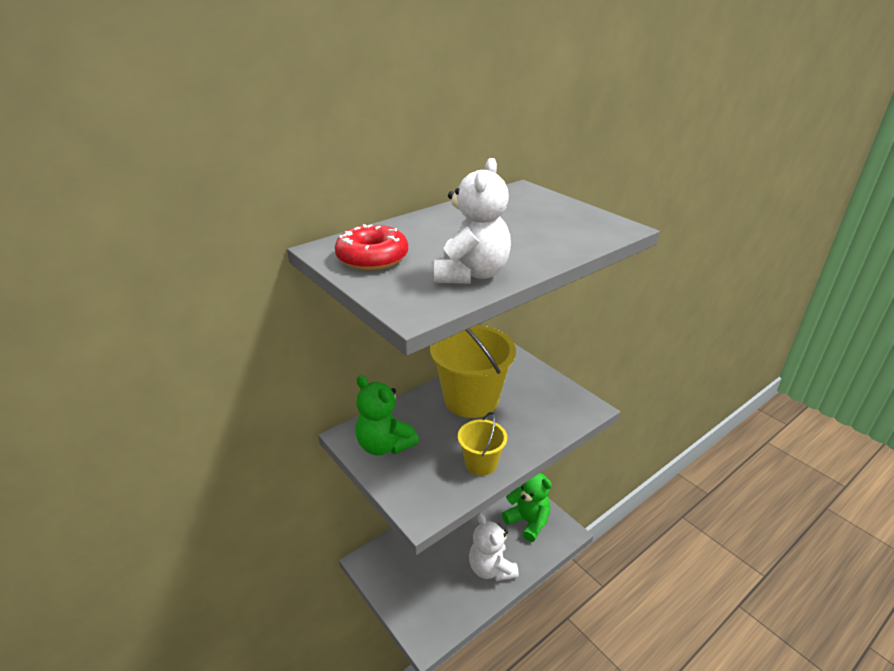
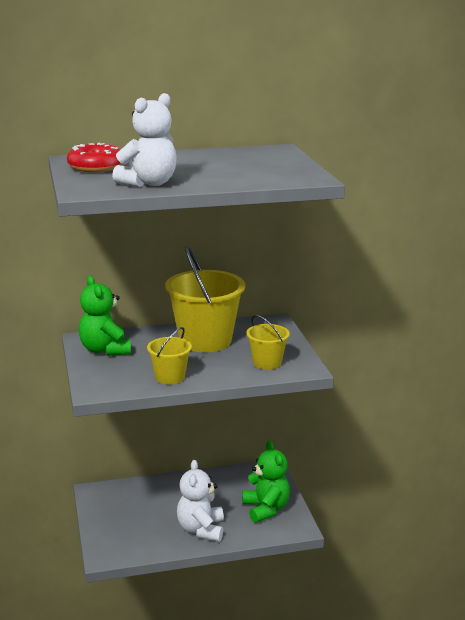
camera: 25 degrees right, 10 degrees down
(551, 411) = (267, 362): none -> yellow bucket

